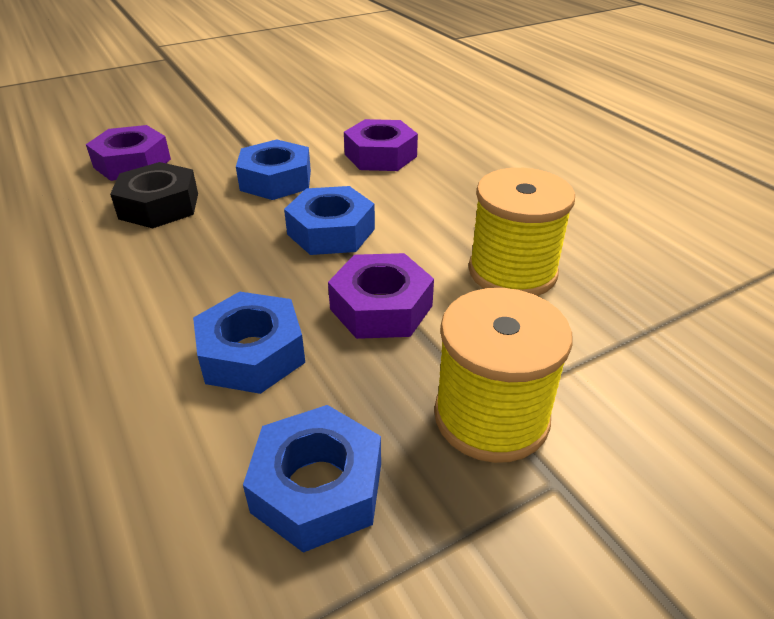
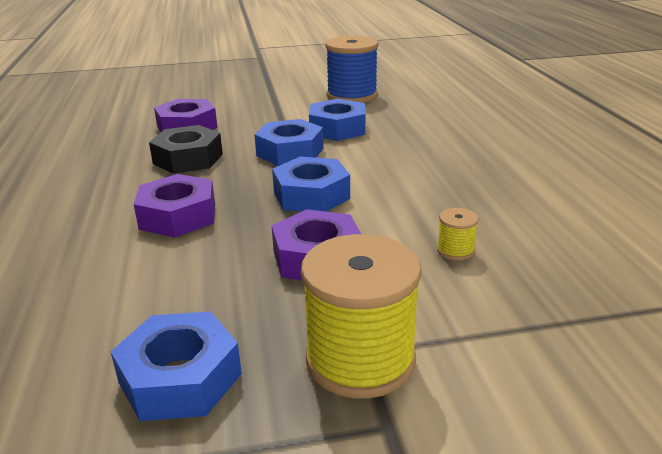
camera: 20 degrees right, 10 degrees down
(252, 354) = (191, 272): blue nut -> blue nut (337, 129)
(304, 100) = (352, 96): none -> blue spool
(380, 155) = (391, 144): purple nut -> purple nut (178, 216)
(512, 272) = (455, 250): yellow spool -> yellow spool, size x0.43

